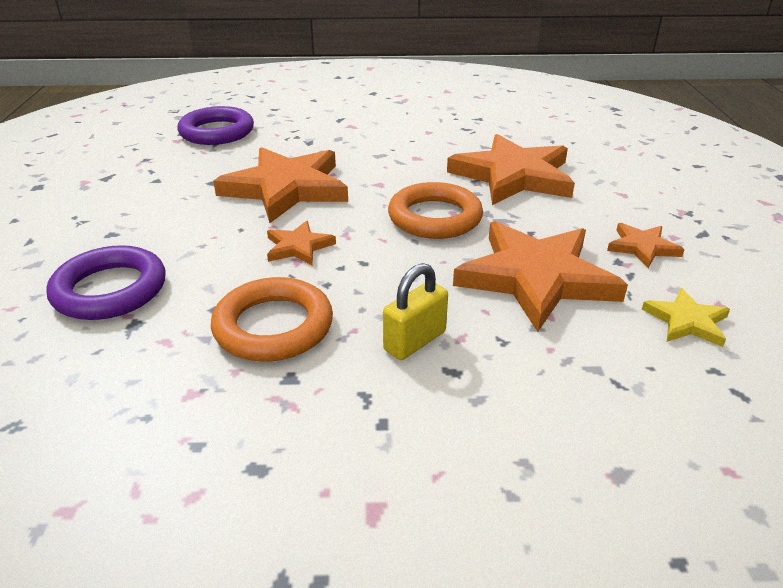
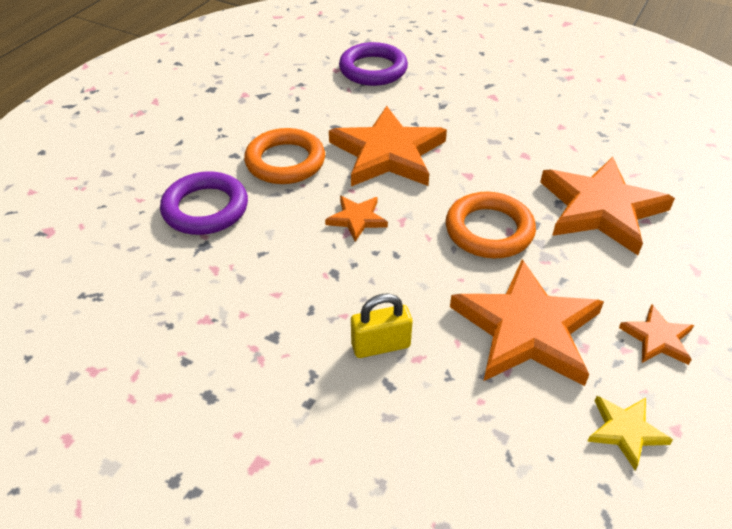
camera: 30 degrees right, 10 degrees up
(273, 326) = (291, 287): orange ring -> orange ring (285, 162)

